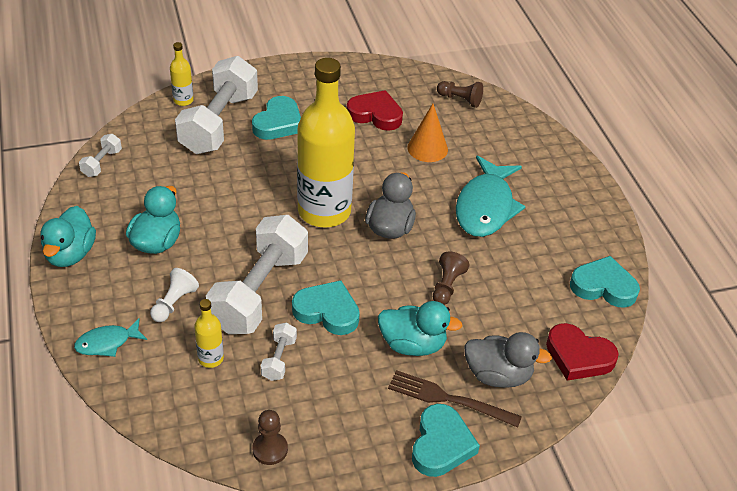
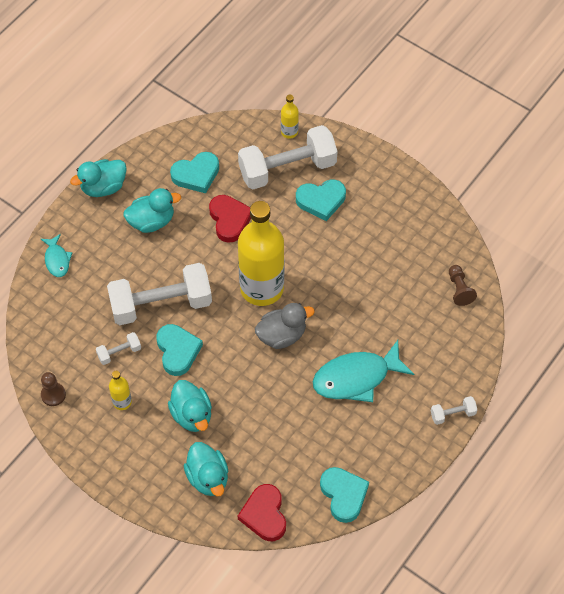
camera: 55 degrees right, 15 degrees up
(102, 163) = (189, 139): white dumbbell -> white dumbbell (452, 414)
(107, 343) = (57, 260): turquoise fish -> turquoise fish turned 135 degrees counterclockwise
(174, 303) = (113, 268): white pawn -> none
(211, 358) = (90, 318): yellow bottle -> yellow bottle (122, 402)
(375, 114) = (388, 249): red heart -> red heart (229, 220)
(427, 148) = (383, 304): orange cone -> none
(441, 444) = (128, 479): turquoise heart -> turquoise heart (196, 174)
(447, 286) = (258, 402): brown pawn -> none
(448, 399) = (165, 461): brown fork -> none
(498, 375) = (208, 477): grey duck -> turquoise duck

